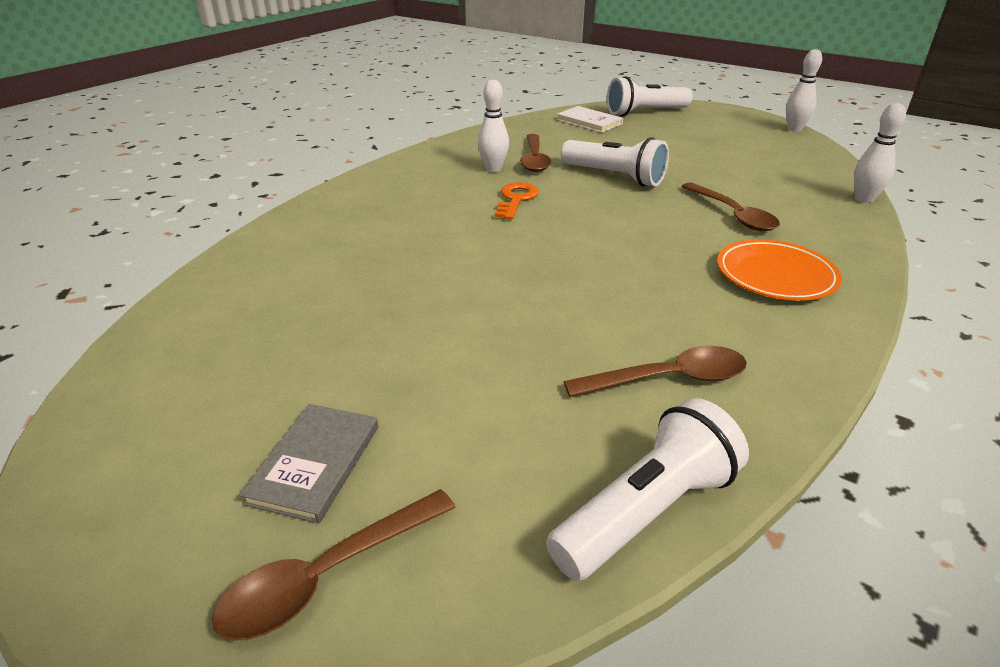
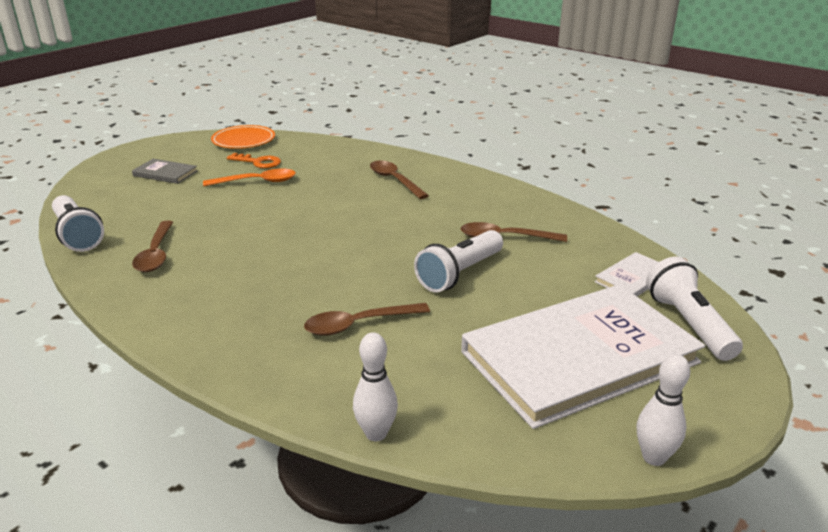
camera: 95 degrees right, 5 degrees down
(328, 575) = (108, 178): brown spoon -> brown spoon (394, 180)
(379, 327) = (257, 182): none -> orange spoon
(493, 169) = (481, 218): white bowling pin -> none
(516, 199) = (414, 225): orange key -> orange key (258, 162)
(711, 141) = (579, 357): none -> white book
(775, 275) = (241, 320): orange plate -> orange plate (243, 141)

